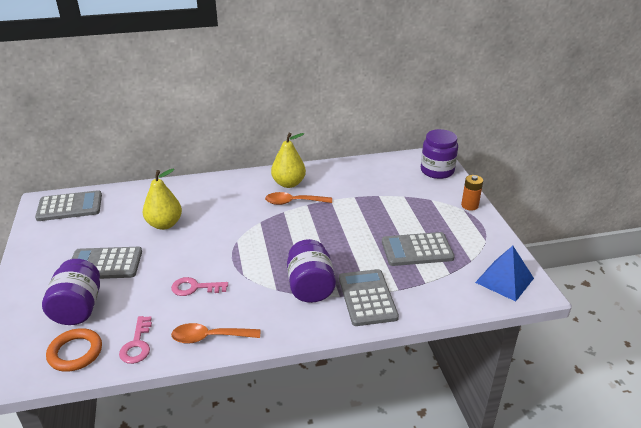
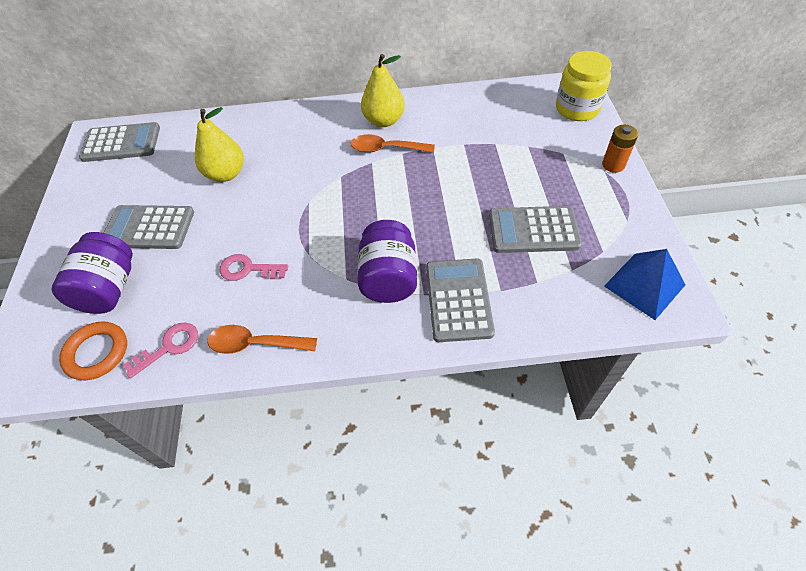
camera: 10 degrees right, 20 degrees up
(137, 344) = (169, 347): pink key -> pink key turned 135 degrees counterclockwise
(437, 171) = (577, 109): purple jar -> yellow jar

